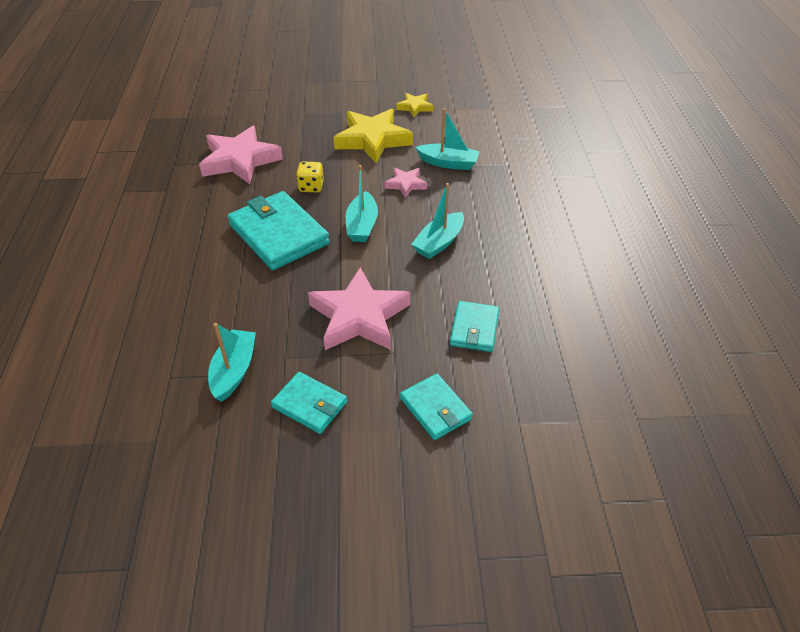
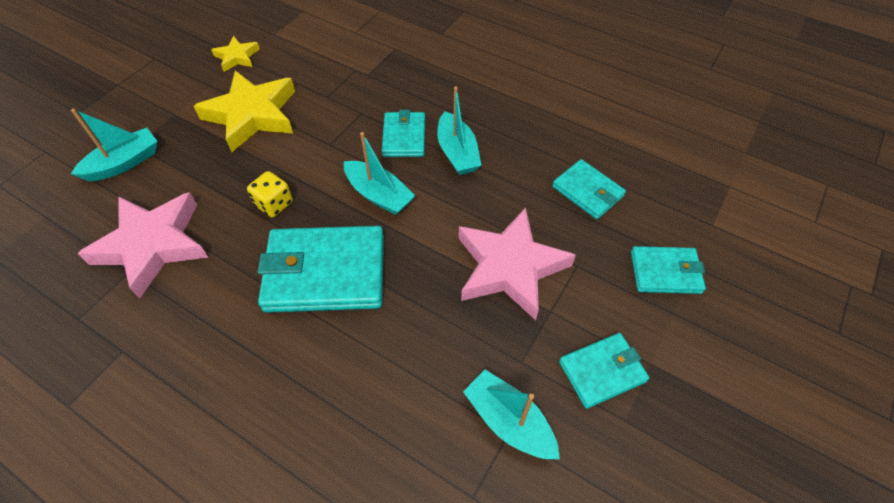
camera: 55 degrees left, 10 degrees up
(406, 184) = (350, 129): pink star -> none
(425, 211) = (404, 137): none -> turquoise wallet
(448, 163) = (351, 83): turquoise boat -> turquoise boat (124, 163)

